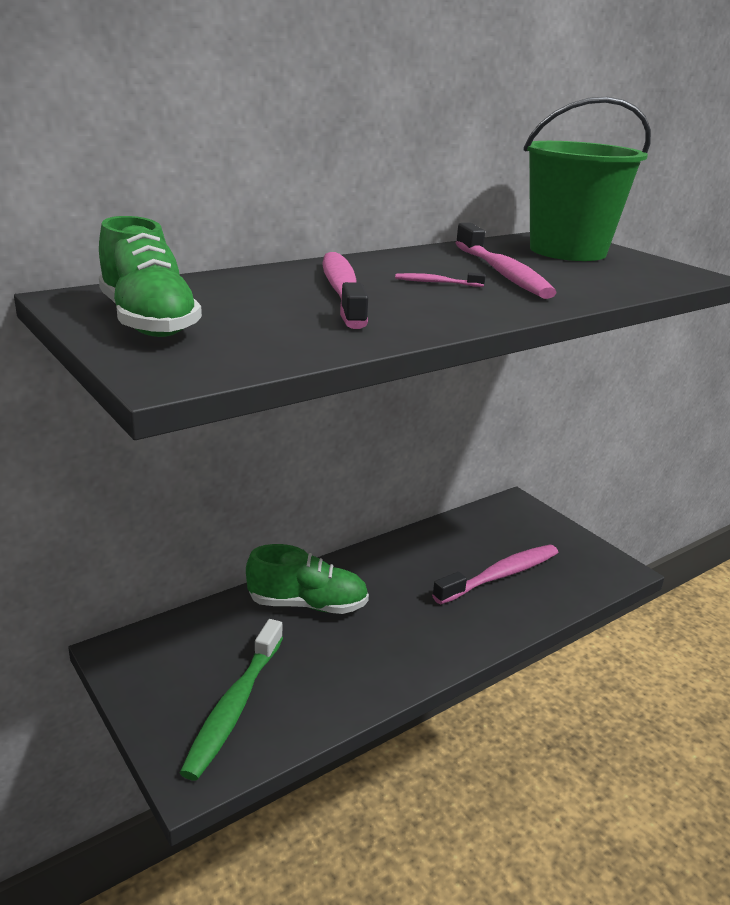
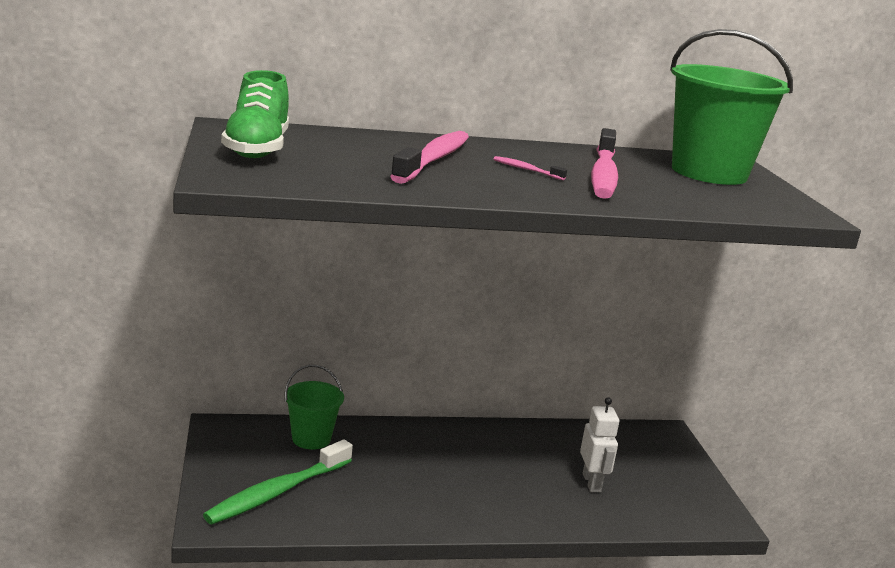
camera: 25 degrees right, 5 degrees down
(221, 627) = (311, 438): none -> green bucket
(307, 604) = (394, 446): green shoe -> none
(500, 575) = (592, 483): pink toothbrush -> white robot

